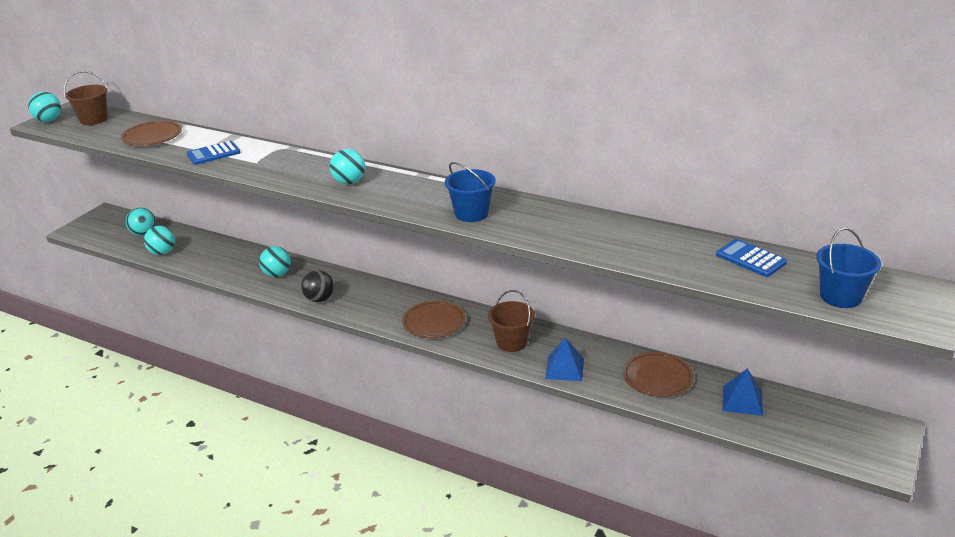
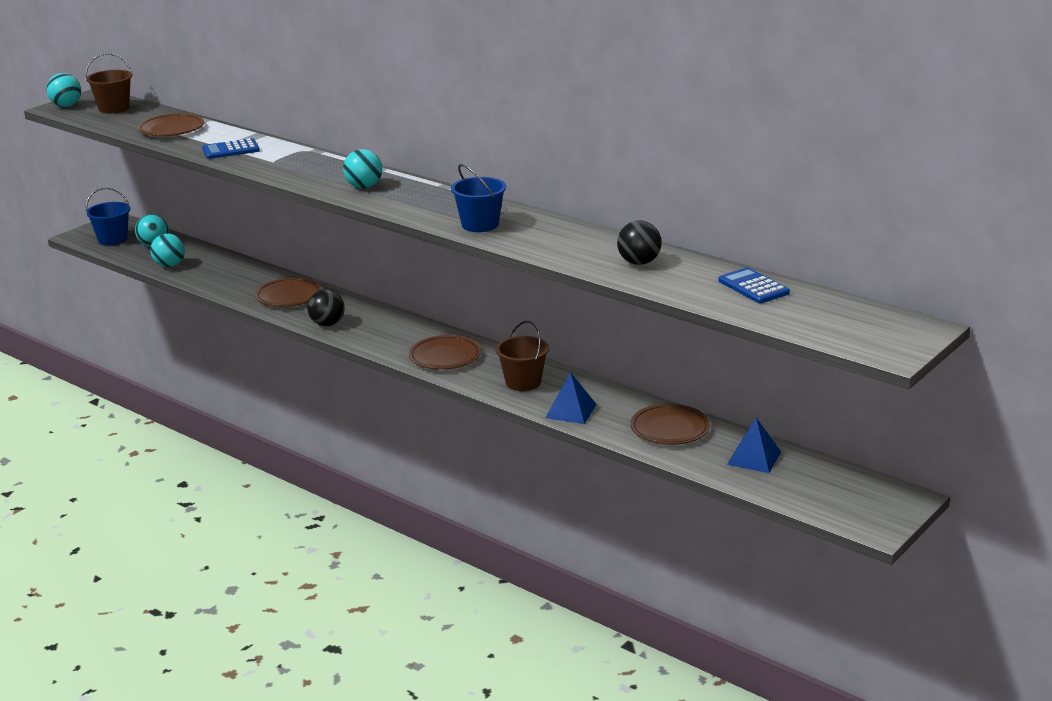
camera: 10 degrees right, 5 degrees down
(277, 274) = (288, 297): turquoise ball -> brown plate
(634, 242) = (639, 262): none -> black ball
(840, 296) = (825, 325): blue bucket -> blue bucket (112, 239)

